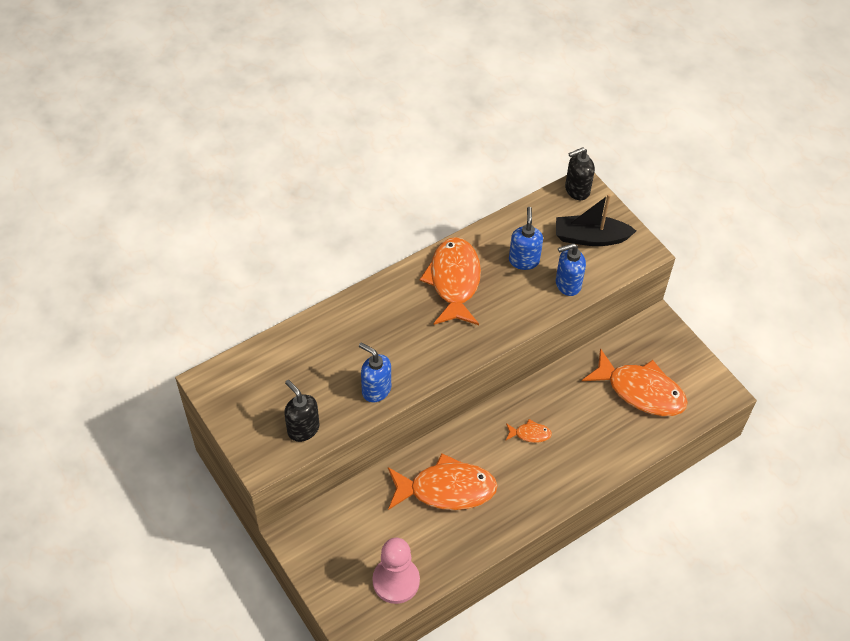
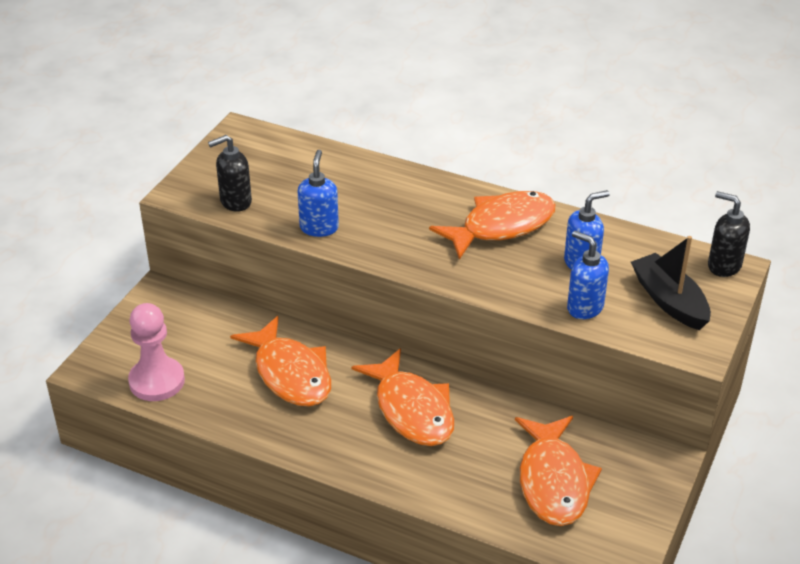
camera: 60 degrees right, 15 degrees down
(303, 429) = (235, 202): black soap dispenser -> black soap dispenser turned 135 degrees counterclockwise
(530, 434) = (411, 410): orange fish -> orange fish, size x2.31

